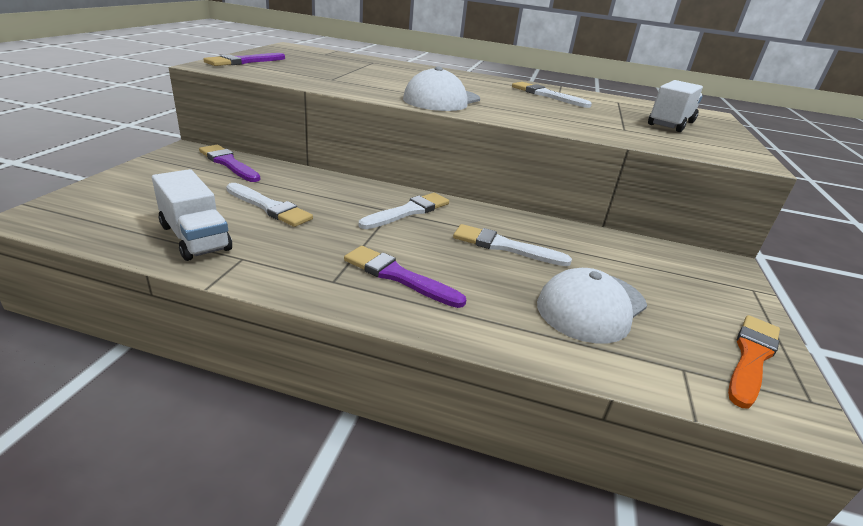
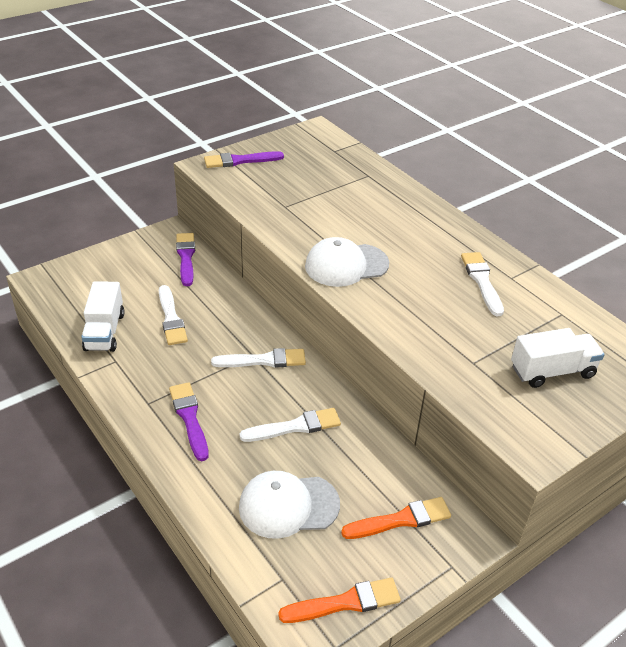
camera: 40 degrees right, 10 degrees up
(504, 246) = (295, 427): white brush -> white brush turned 105 degrees clockwise
(676, 275) = (401, 520): none -> orange brush

